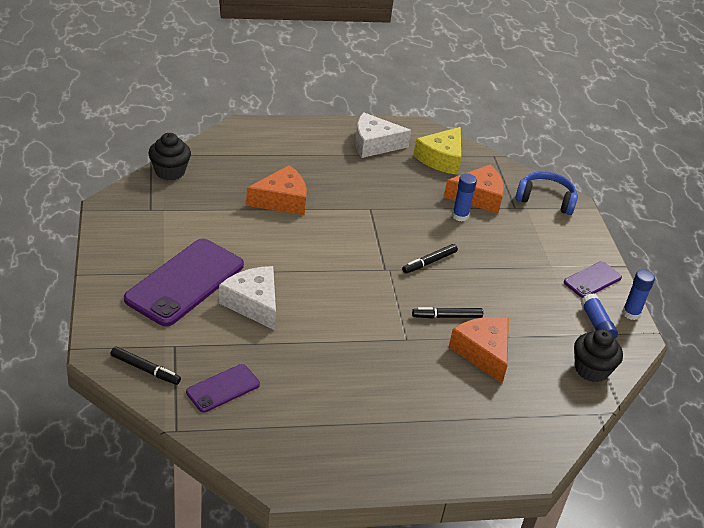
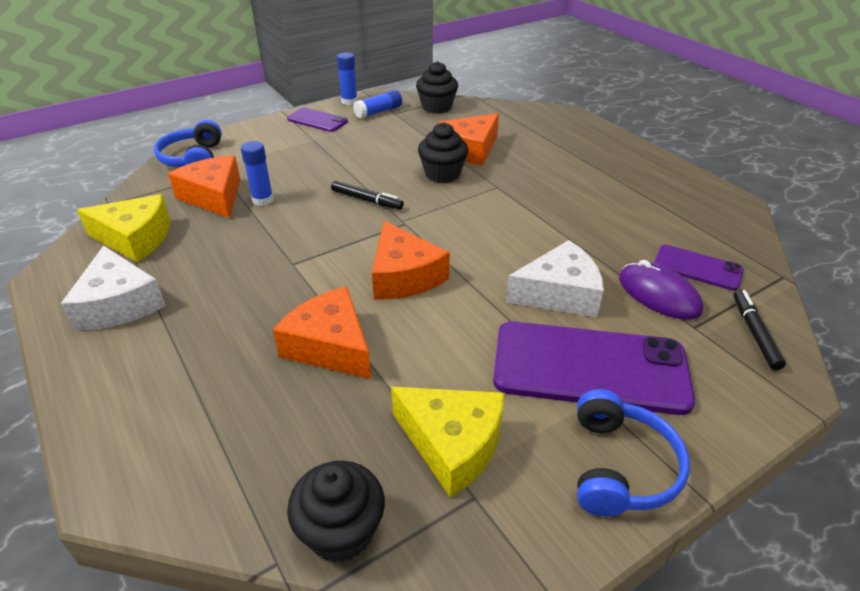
camera: 110 degrees left, 0 degrees up
(121, 258) = (620, 466): none -> blue headphones
(182, 214) = (452, 444): none -> yellow cheese
(214, 349) = (658, 294): none -> purple mouse
(253, 303) = (559, 293): white cheese -> white cheese turned 135 degrees counterclockwise
(323, 246) = (403, 276): none -> orange cheese
(447, 316) = (442, 174): black marker -> black cupcake

